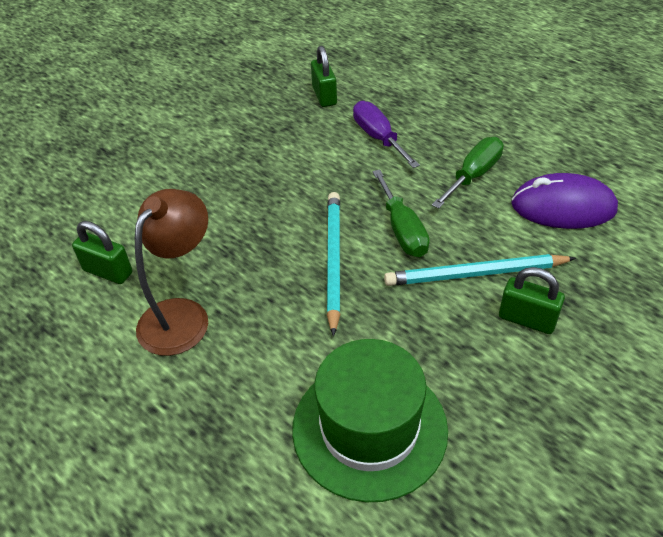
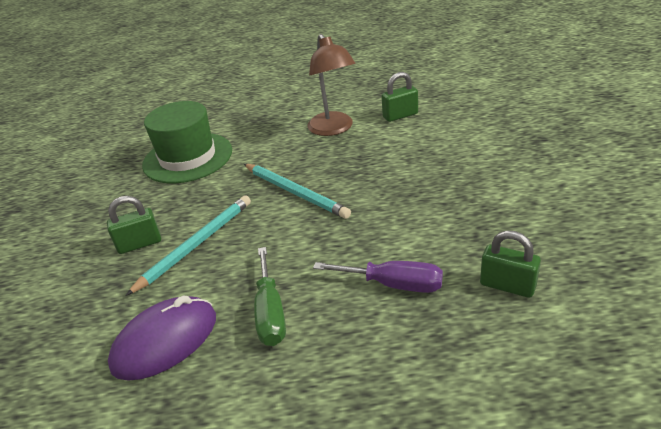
camera: 135 degrees right, 10 degrees down
(402, 230) = (276, 235): green screwdriver -> none

